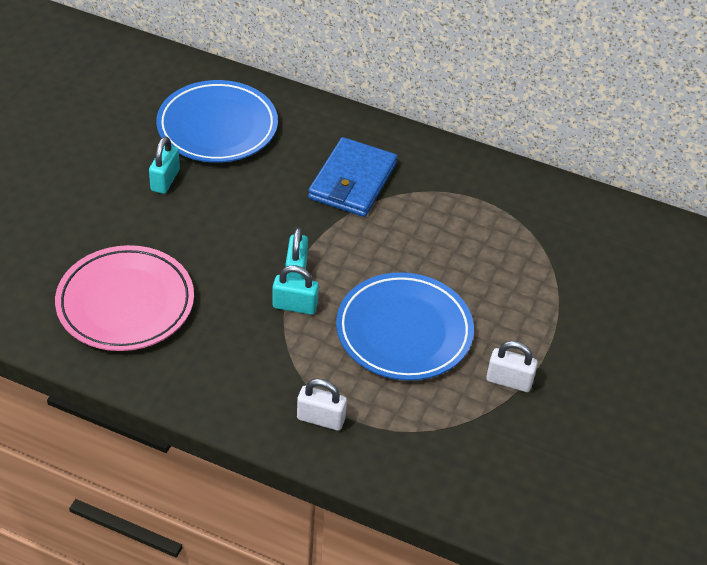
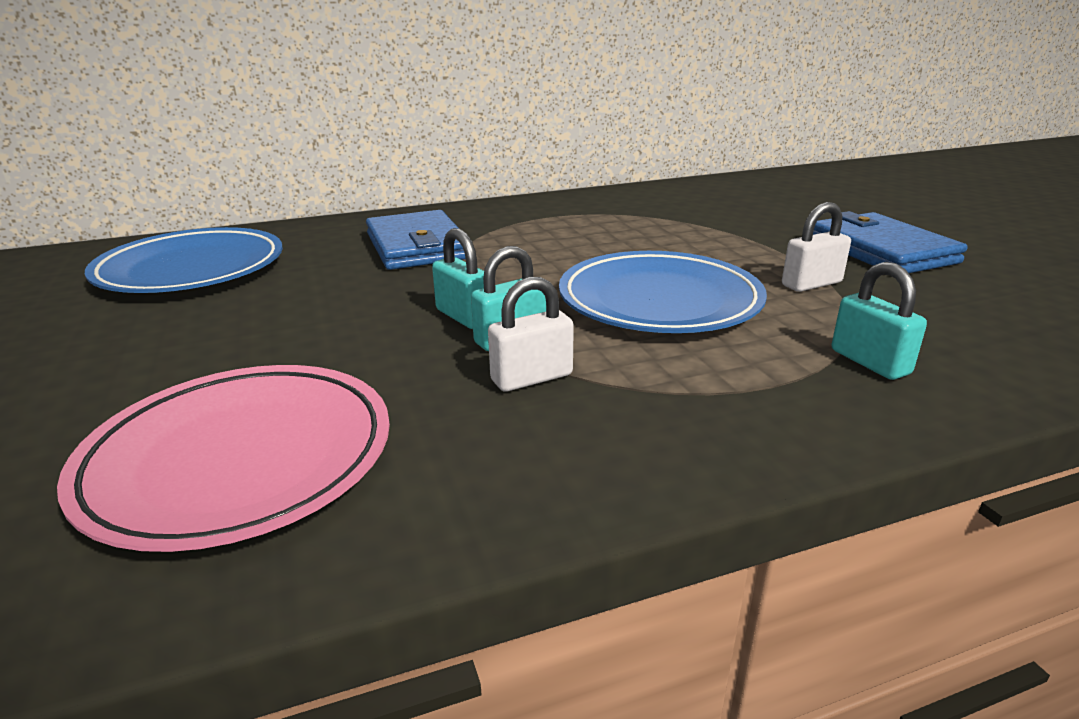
camera: 40 degrees left, 20 degrees down
(165, 180) = (161, 325): turquoise padlock -> turquoise padlock (869, 362)
(321, 419) = (733, 408): white padlock -> white padlock (531, 378)
(616, 389) = (881, 250): none -> blue wallet

